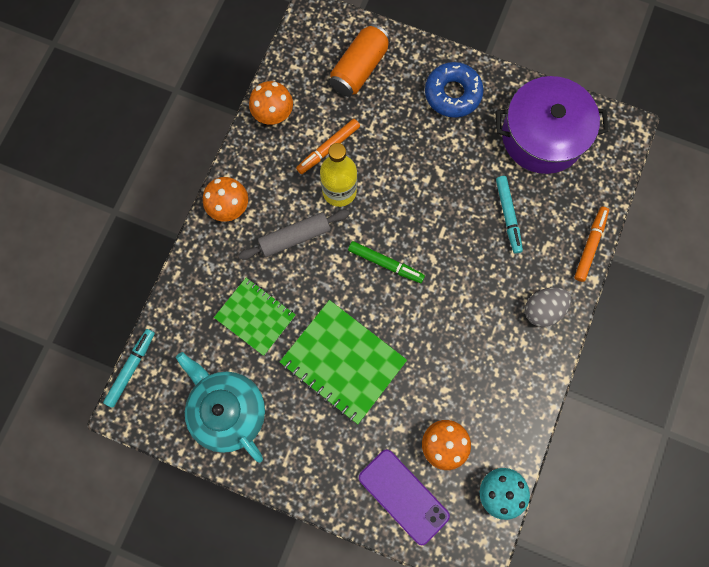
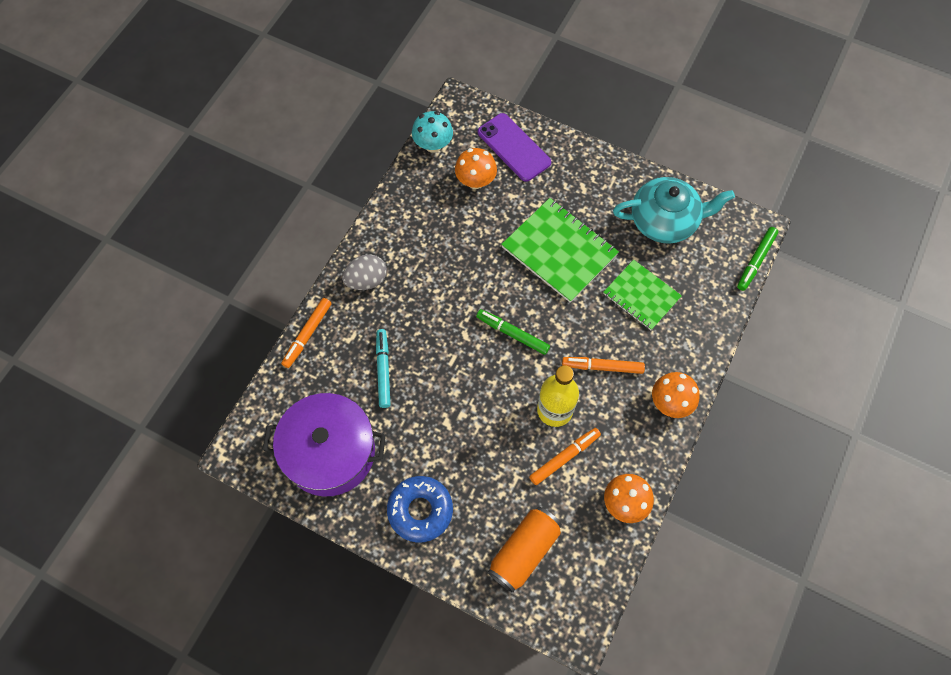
camera: 175 degrees left, 10 degrees down
(131, 368) = (756, 261): turquoise marker -> green marker
(227, 410) = (665, 221): turquoise teapot -> turquoise teapot turned 60 degrees counterclockwise
(295, 237) = (602, 367): grey rolling pin -> orange marker

